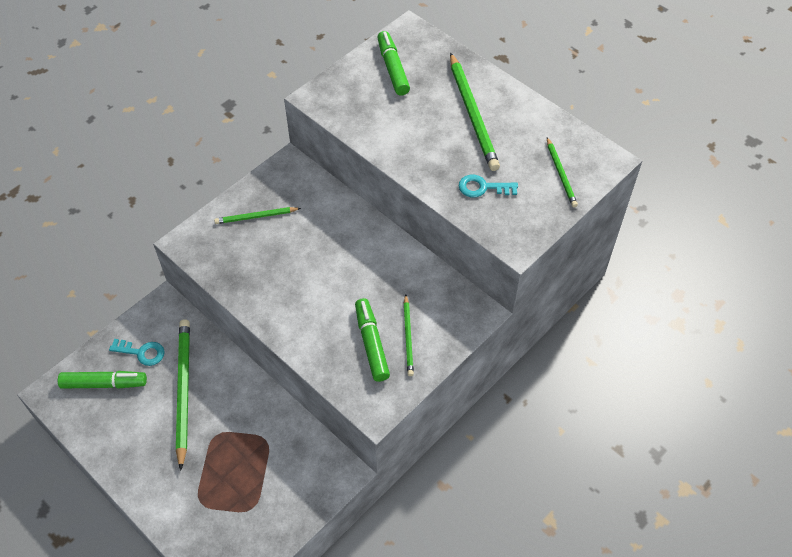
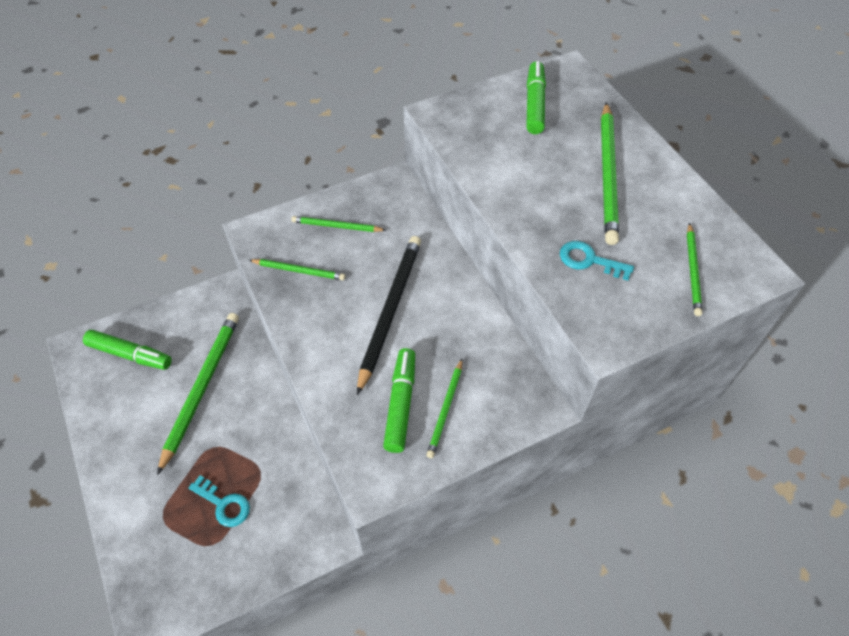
camera: 20 degrees right, 0 degrees up
(142, 352) = (180, 334): turquoise key -> turquoise key (224, 504)
(240, 264) = (298, 270): none -> green pencil
(332, 274) = (389, 311): none -> black pencil

